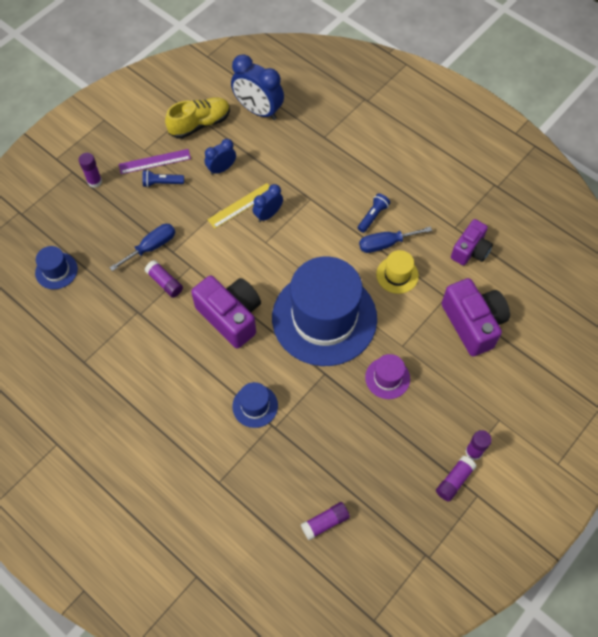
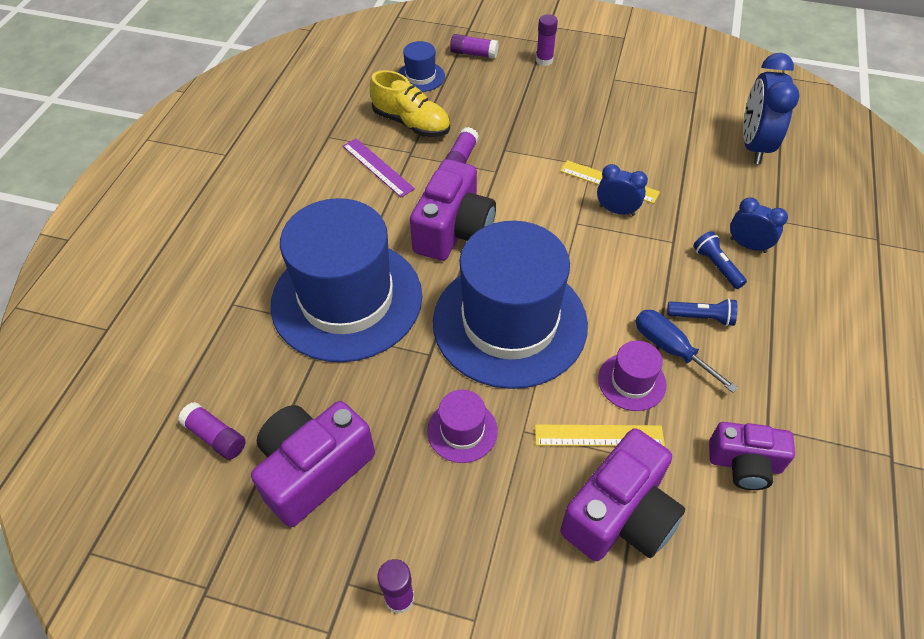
camera: 65 degrees right, 10 degrees down
(151, 247) = (497, 131): blue screwdriver -> none
(154, 161) = (606, 91): purple ruler -> purple ruler (377, 167)
(162, 183) = (584, 107): blue flashlight -> blue flashlight (716, 266)
(200, 124) = (686, 106): yellow shoe -> yellow shoe (411, 123)
(221, 169) = (644, 146): blue clock -> blue clock (748, 245)
(255, 406) = (347, 299): blue hat -> blue hat, size x2.42
(376, 470) = (313, 470): none -> purple camera
(397, 275) = (632, 381): yellow hat -> purple hat
(423, 309) = (599, 435): none -> yellow ruler
(454, 481) = (339, 586): purple glue stick -> purple glue stick (473, 54)

